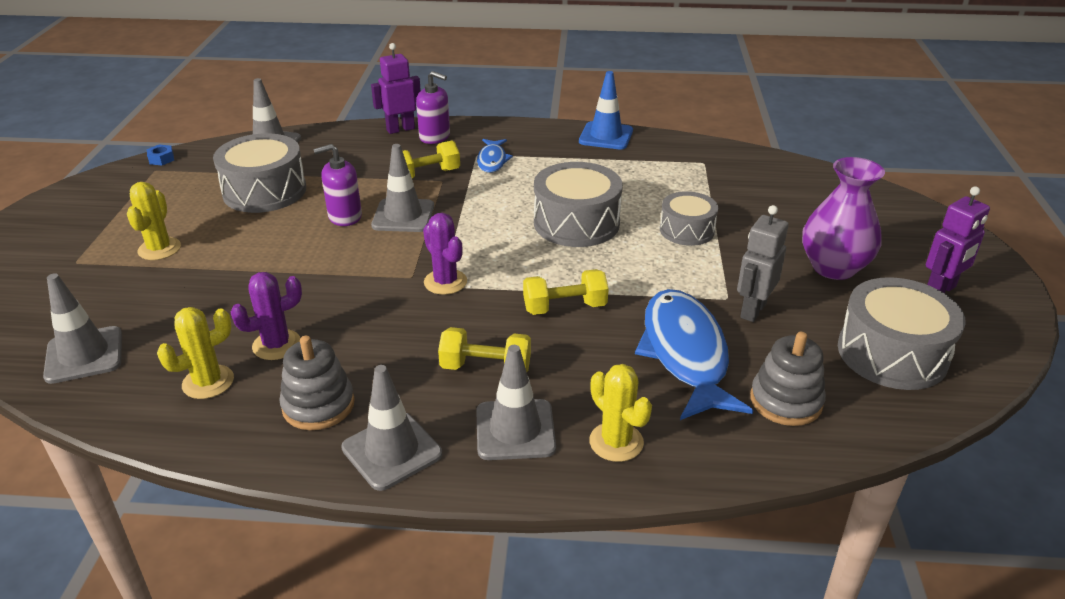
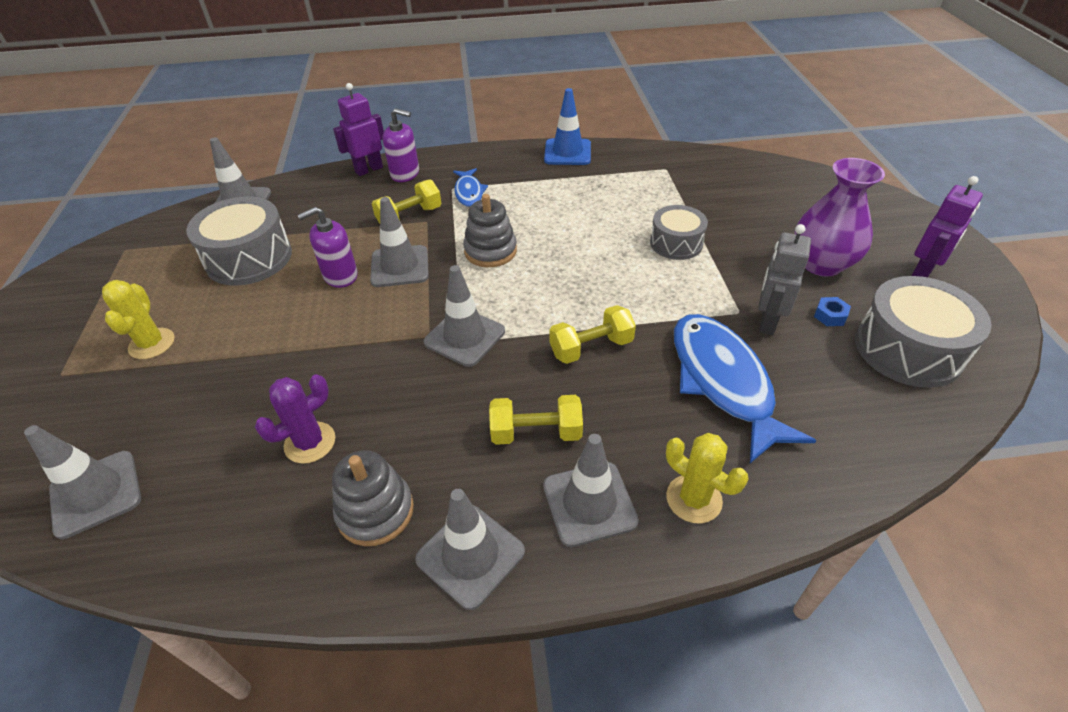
camera: 10 degrees left, 10 degrees up
(161, 159) = (129, 235): blue nut -> blue nut (830, 316)
(208, 382) = (246, 504): yellow cactus -> none
(445, 282) = (464, 337): purple cactus -> grey traffic cone
(576, 223) = (571, 250): grey drum -> none
(786, 401) = (835, 420): grey stacking toy -> grey stacking toy (490, 251)

